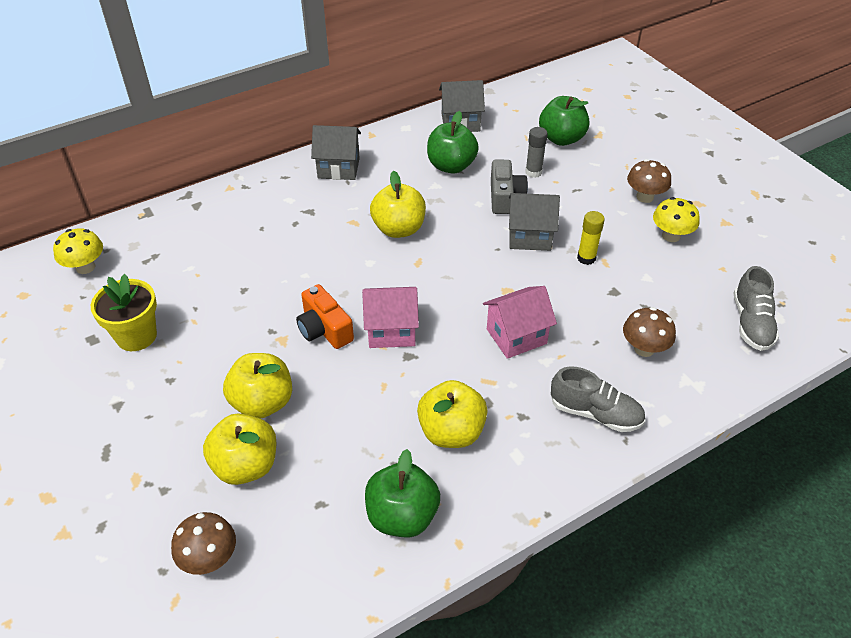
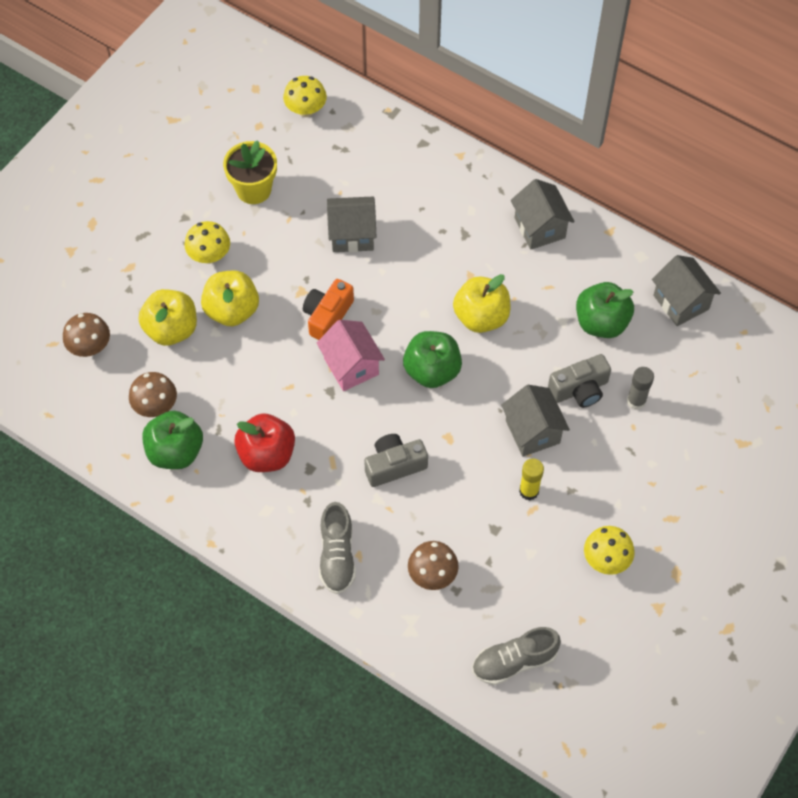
camera: 65 degrees right, 15 degrees up
(182, 399) = (209, 255): none -> yellow mushroom
(250, 282) = (352, 235): none -> grey house
(451, 432) = (267, 454): yellow apple -> red apple
(516, 336) = (394, 465): pink house -> grey camera
(561, 139) = (711, 408): green apple -> green apple (432, 371)
(645, 197) = (656, 519): brown mushroom -> brown mushroom (156, 406)

